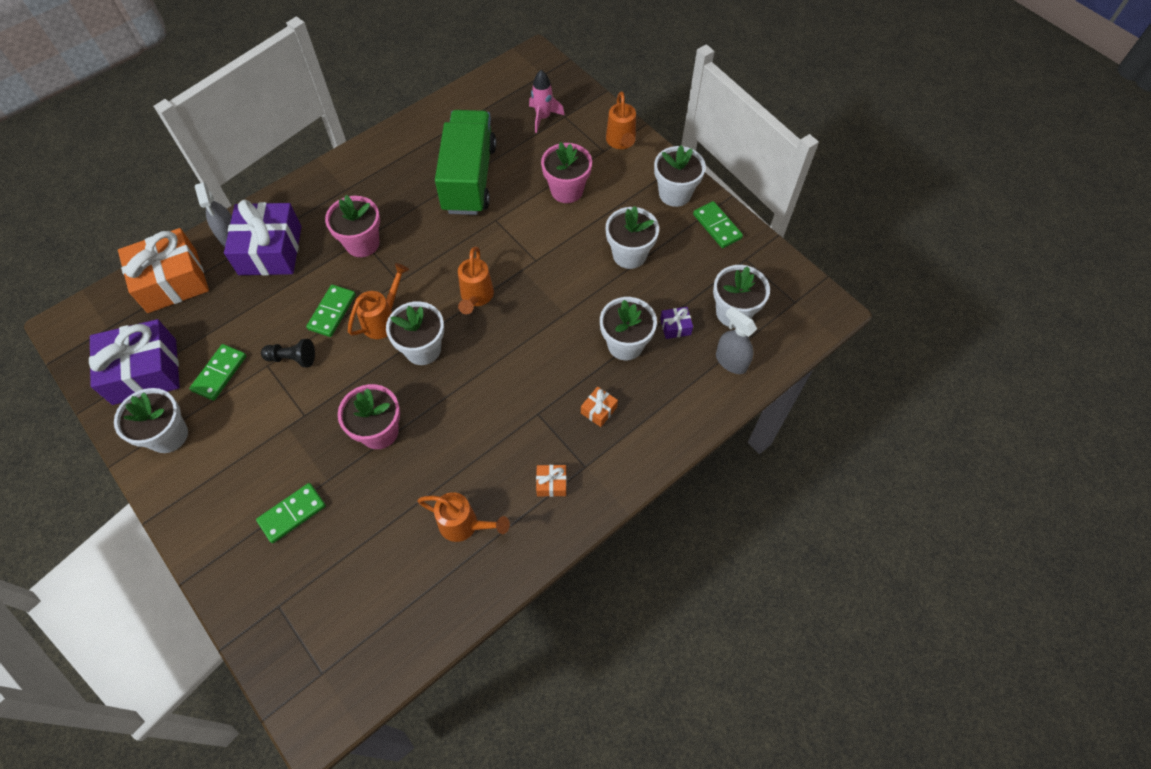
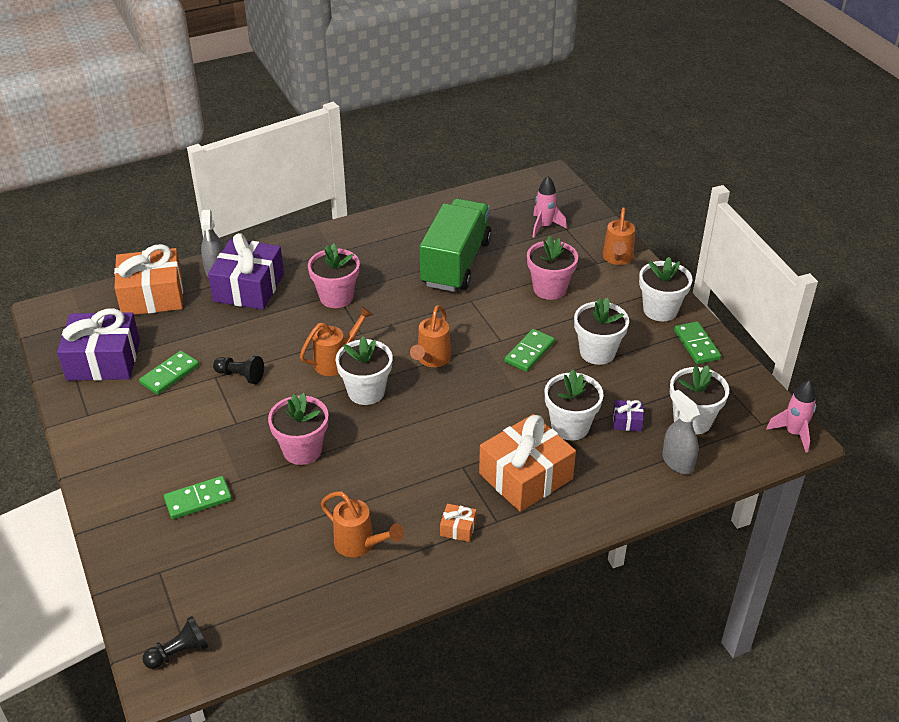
camera: 15 degrees right, 20 degrees down
(168, 435) = (107, 414): white flower pot -> none
(325, 691) = (179, 652): none -> black pawn
(332, 312) = (289, 346): green domino -> green domino (529, 352)
(599, 410) = (525, 476): orange gift -> orange gift, size x2.41
(824, 306) = (793, 433): none -> pink rocket

